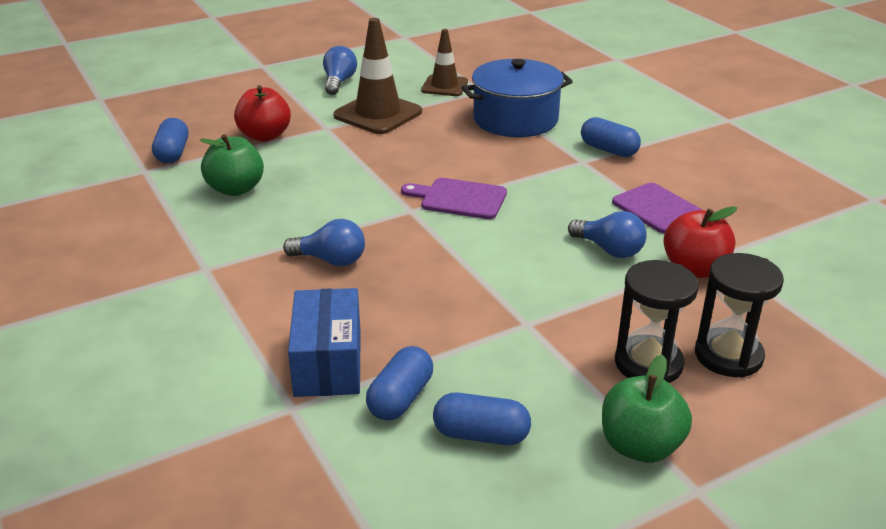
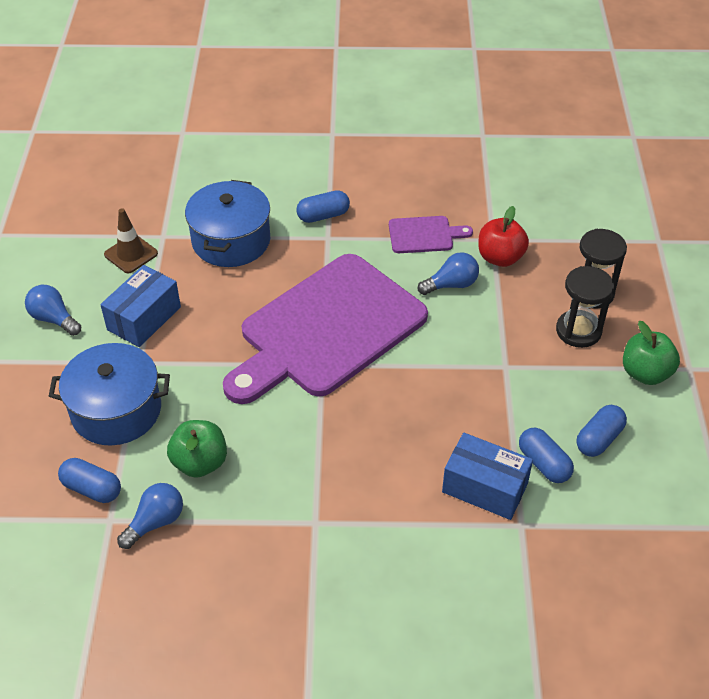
camera: 60 degrees left, 15 degrees up
(264, 136) = (116, 410): red apple -> blue pot
(330, 260) = (358, 439): blue light bulb -> blue light bulb (155, 522)
(378, 114) = (144, 318): brown traffic cone -> blue box
(459, 199) = (327, 329): purple cutting board -> purple cutting board, size x2.42

